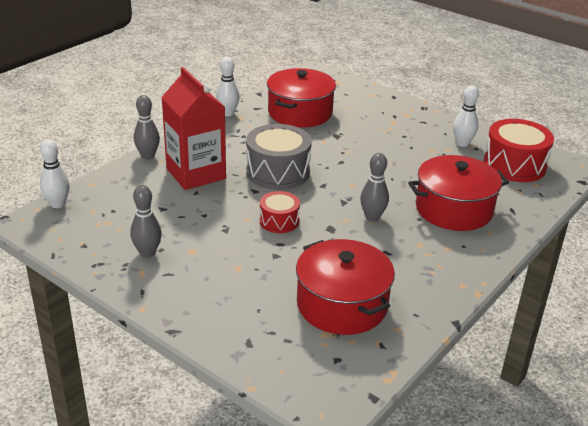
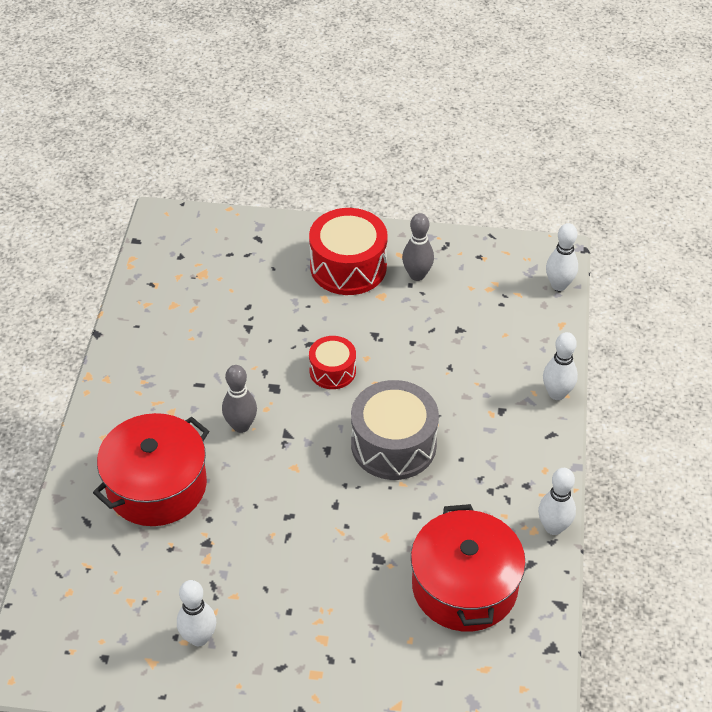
camera: 150 degrees right, 15 degrees up
(148, 156) = (557, 393): grey bowling pin -> white bowling pin
(196, 174) = (477, 393): red carton -> none
(342, 305) = (206, 305): red pot -> none
(514, 165) = (109, 622): red drum -> red drum (348, 267)

